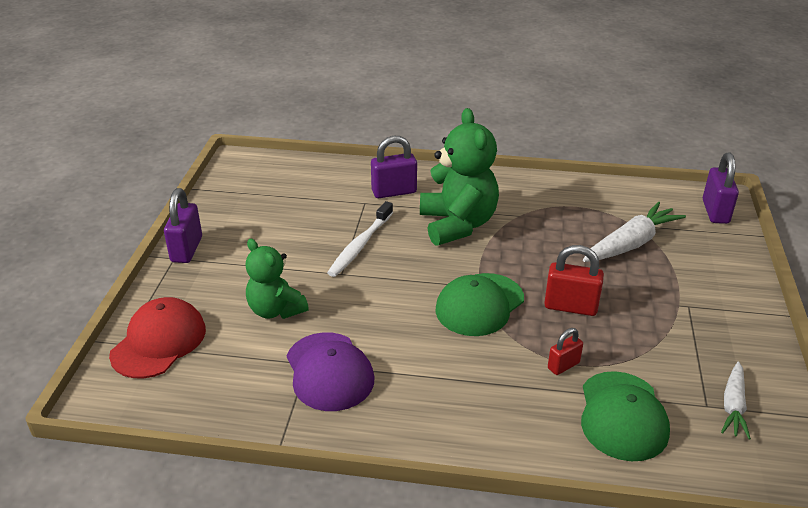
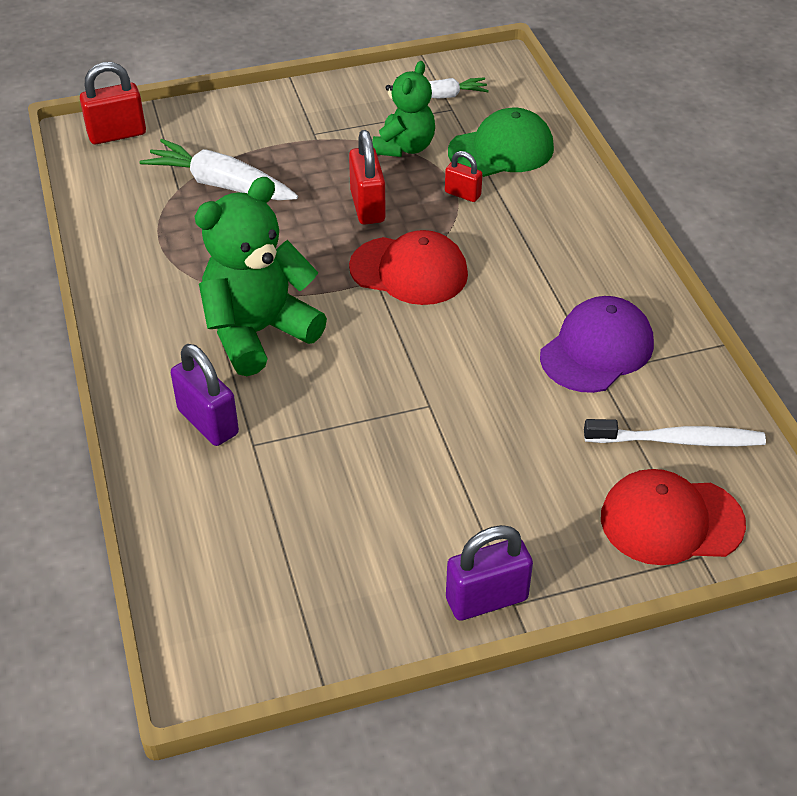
camera: 115 degrees left, 10 degrees up
(275, 310) = (538, 437): green teddy bear -> green teddy bear (404, 147)
(360, 245) = (360, 409): white toothbrush -> white toothbrush (677, 440)
(479, 305) = (409, 271): green cap -> red cap
(715, 212) = (117, 134): purple padlock -> red padlock

